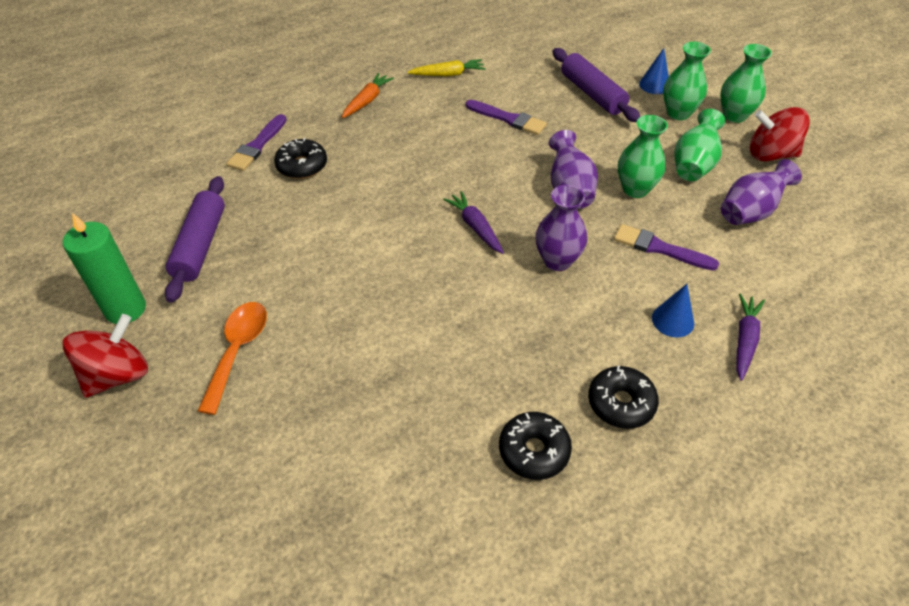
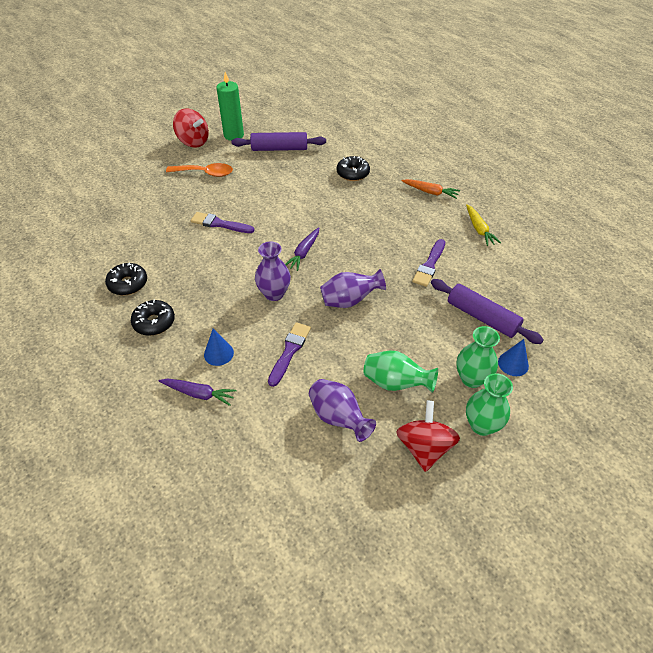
camera: 85 degrees right, 0 degrees up
(257, 146) = (368, 153): purple brush -> purple brush (219, 224)
(475, 227) = (304, 253): purple carrot -> purple carrot turned 150 degrees clockwise
(592, 94) = (482, 317): purple rolling pin -> purple rolling pin turned 75 degrees clockwise
(635, 189) = (356, 340): green vase -> none

